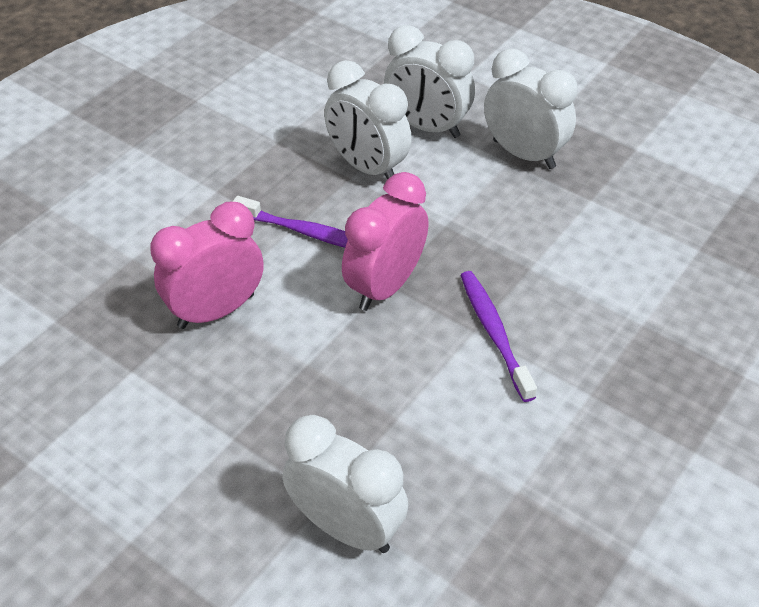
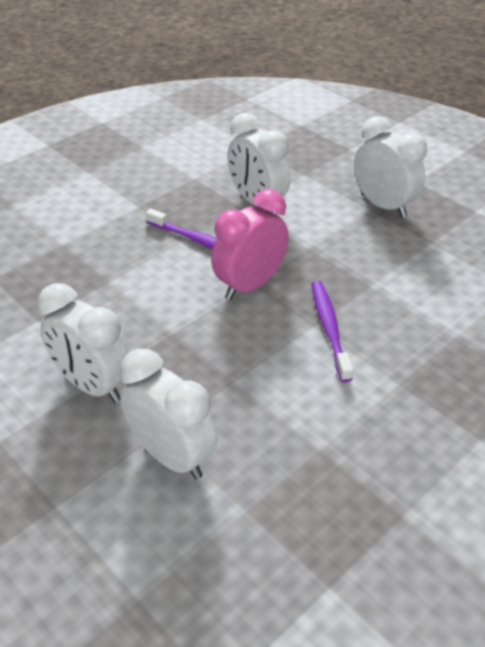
camera: 10 degrees right, 5 degrees down
(216, 311) = (114, 287): pink clock -> none
(427, 127) = (311, 180): white clock -> white clock (92, 385)

